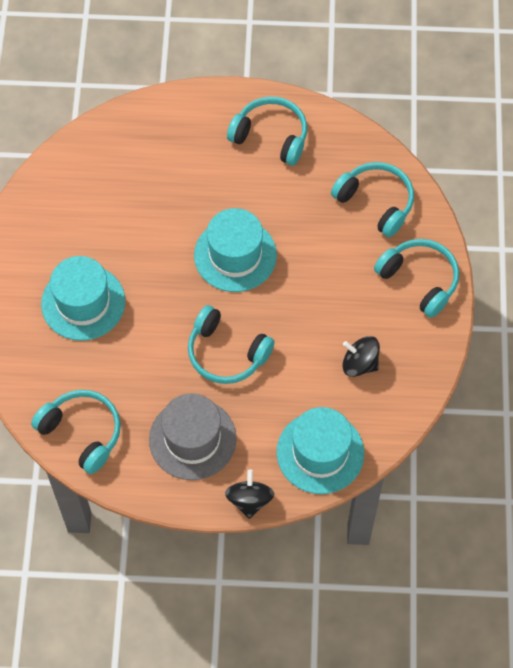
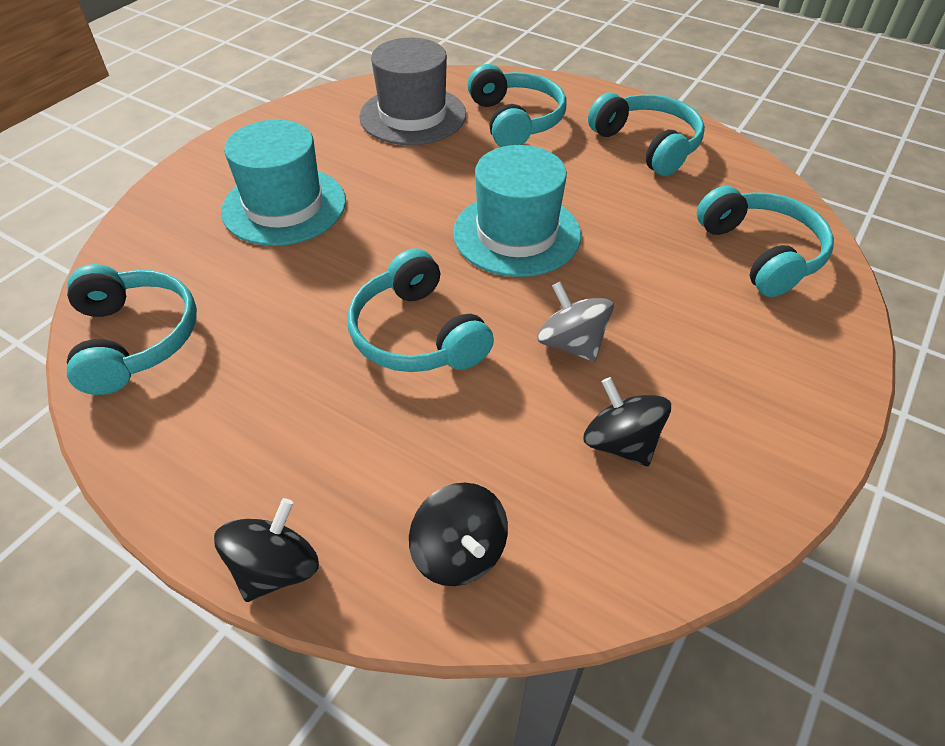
camera: 30 degrees right, 15 degrees down
(192, 439) = (271, 422): grey hat -> grey hat (413, 115)
(307, 318) = (571, 343): none -> grey spinning top
(320, 452) = (459, 552): turquoise hat -> black spinning top
(419, 280) = (790, 370): turquoise headphones -> turquoise headphones (515, 120)

